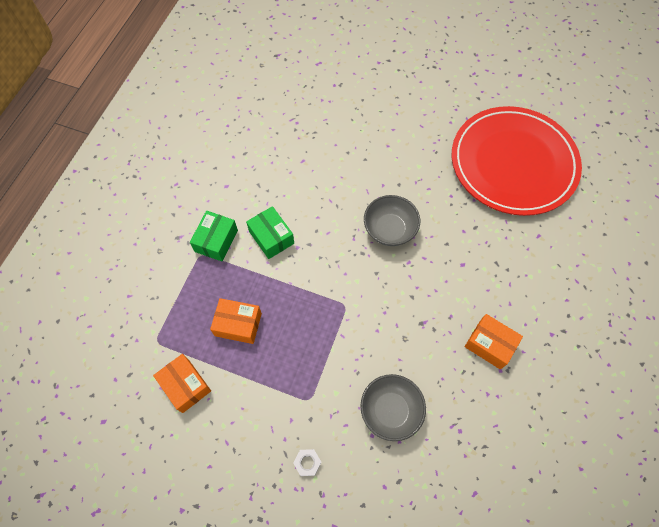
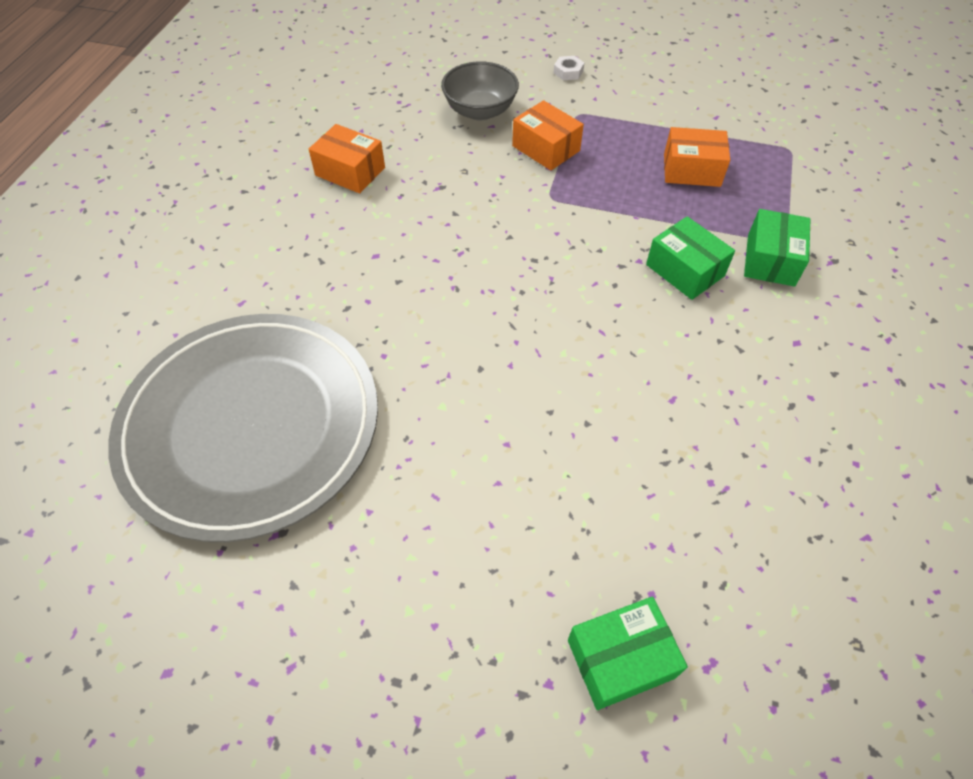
camera: 175 degrees right, 10 degrees down
(185, 385) = (730, 115): orange box -> orange box (546, 148)
(351, 67) = (620, 658): none -> green box
(389, 229) = (493, 294): grey bowl -> none
(513, 163) = (251, 425): red plate -> grey plate

